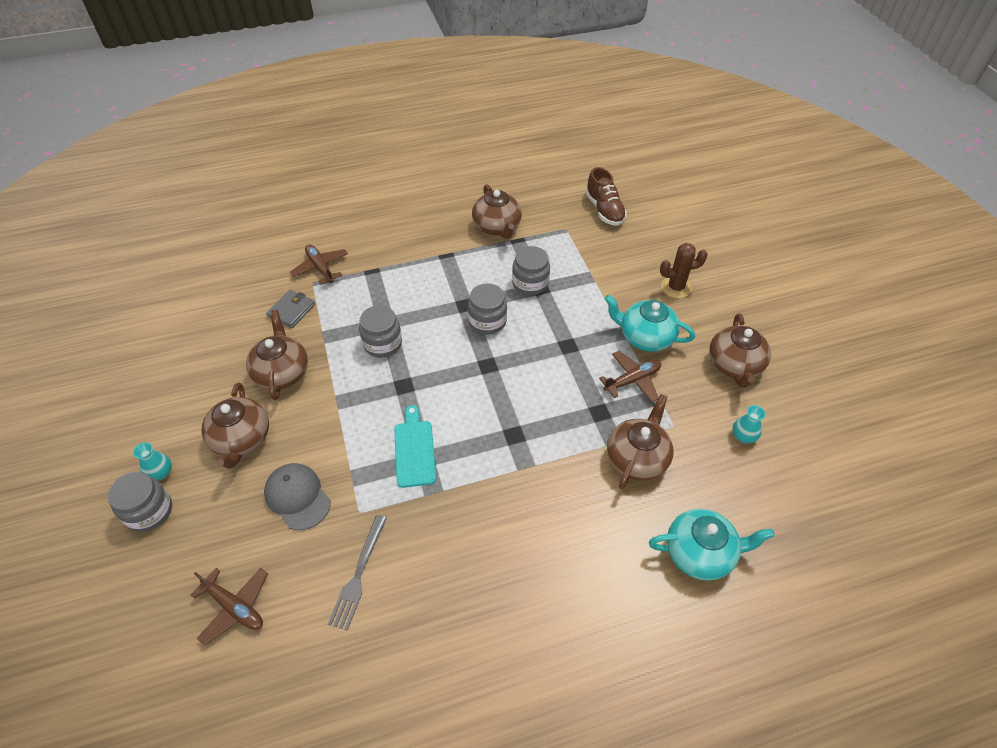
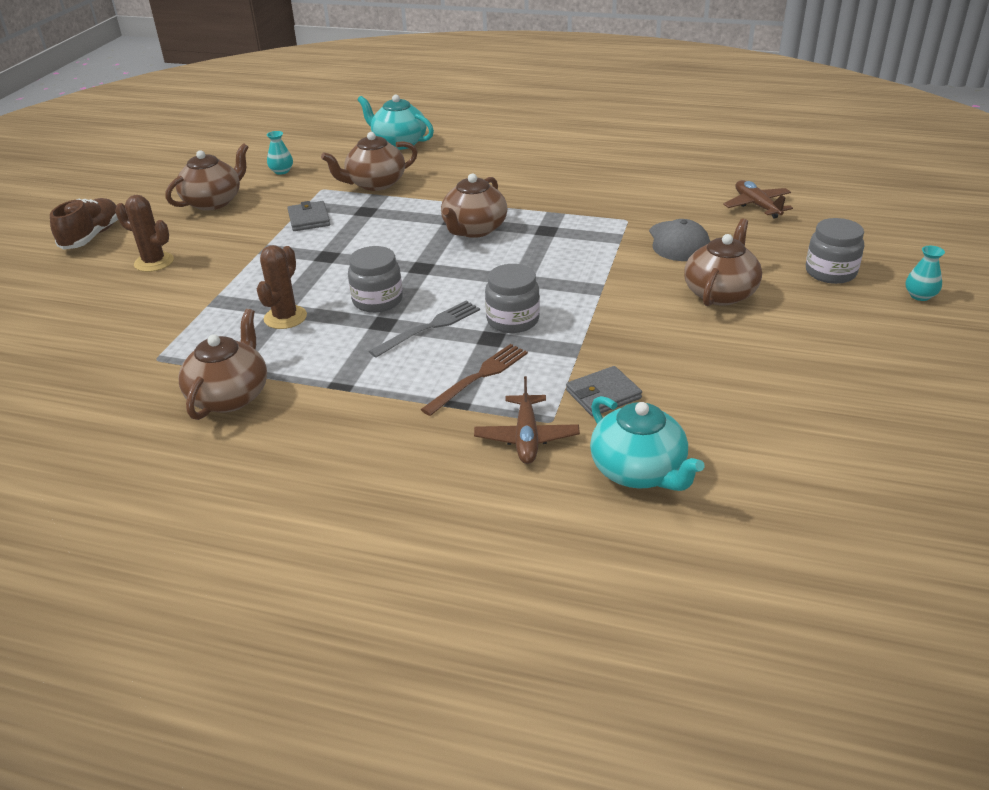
camera: 145 degrees left, 15 degrees down
(160, 472) = (817, 294): turquoise vase -> turquoise vase (920, 296)
(282, 372) = (650, 333): brown teapot -> brown teapot (474, 229)
(358, 574) = (648, 194): grey fork -> grey fork (429, 328)
(372, 292) = (478, 378): none -> brown fork
(414, 450) = (550, 237): turquoise cutting board -> none
(530, 283) = (285, 317): grey jar -> brown cactus
(604, 210) = (75, 362): brown shoe -> brown shoe (92, 236)
(632, 380) = (309, 219): brown plane -> grey wallet
(645, 337) = (249, 239): turquoise teapot -> turquoise teapot (639, 471)

